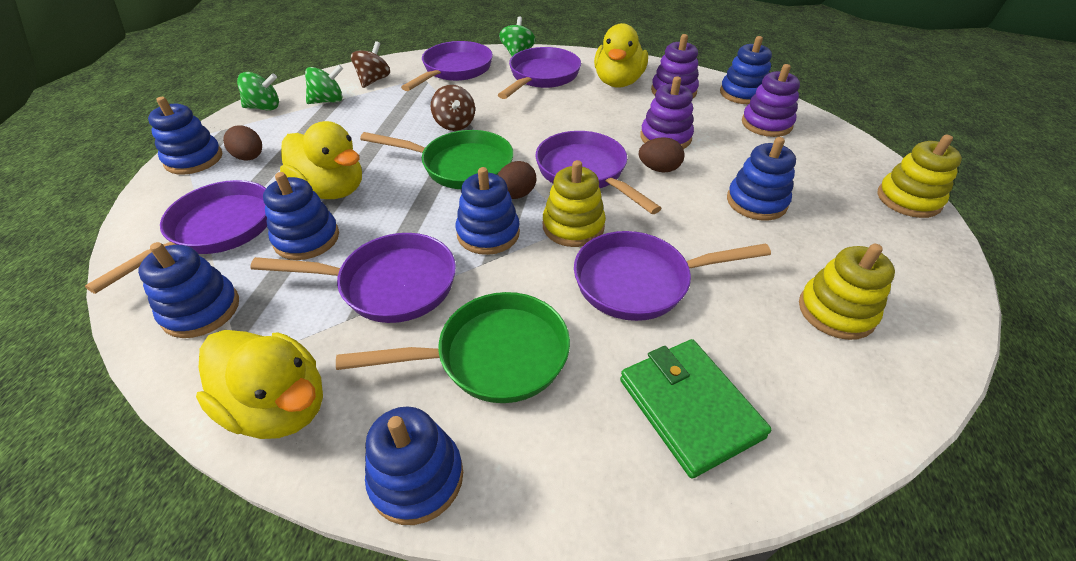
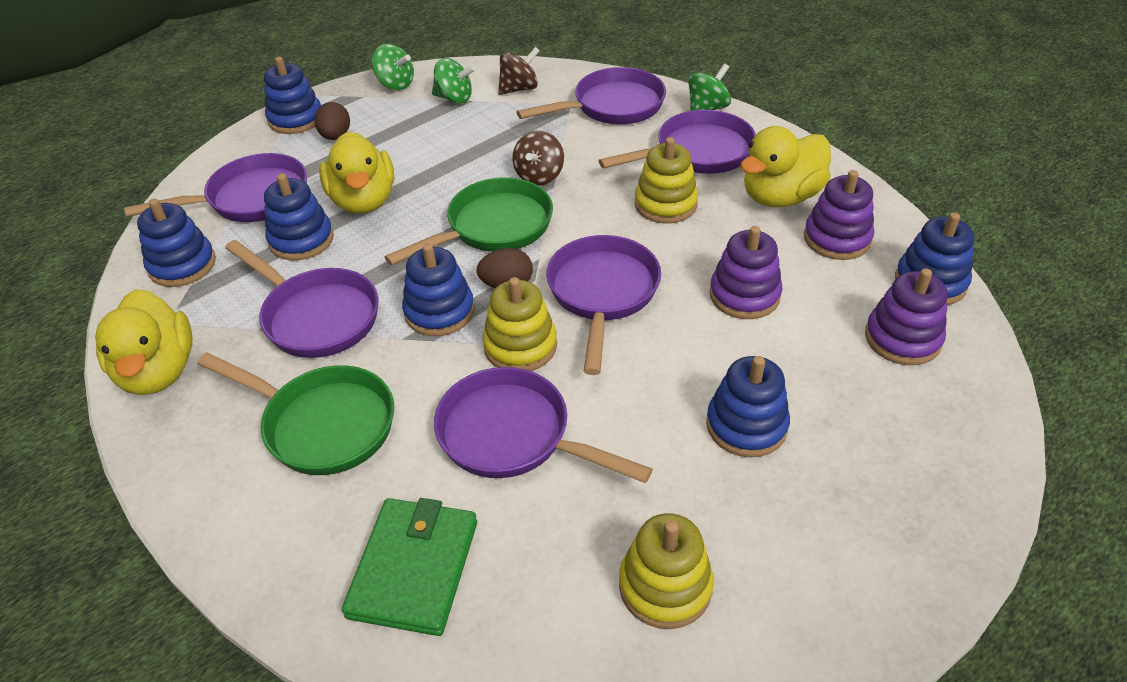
camera: 40 degrees right, 0 degrees up
(417, 478) = (182, 479): blue stacking toy -> none
(460, 166) = (493, 227): green pan -> green pan turned 90 degrees counterclockwise
(659, 169) = (686, 329): brown egg -> none
(908, 199) = (954, 532): yellow stacking toy -> yellow stacking toy (665, 204)

